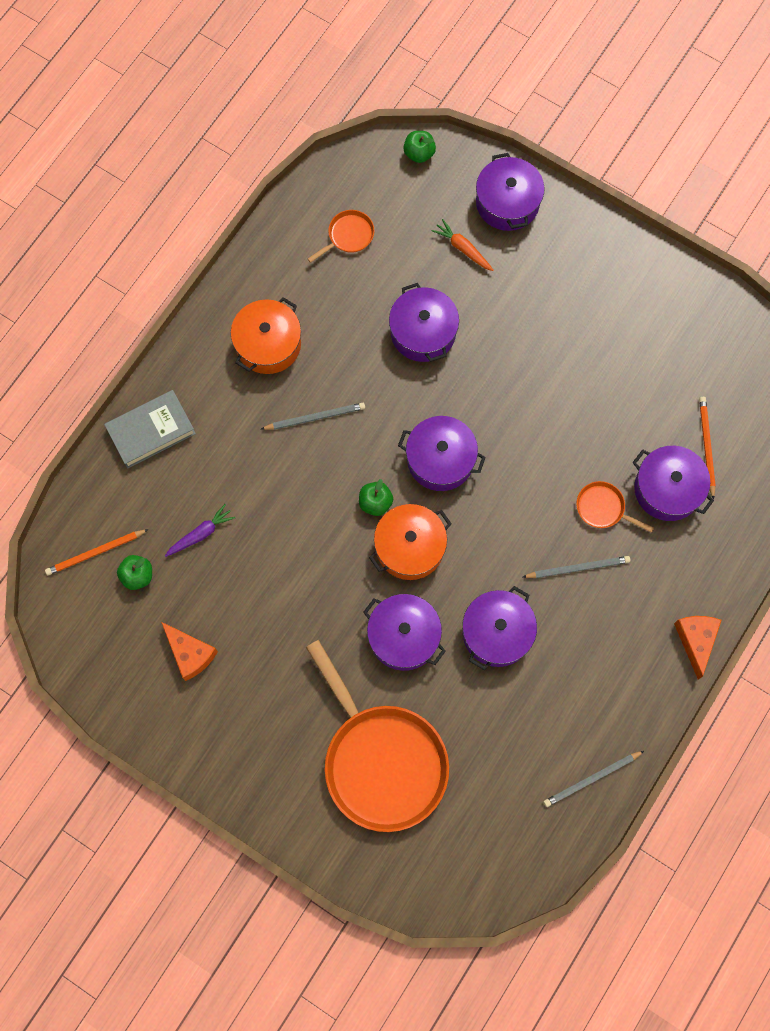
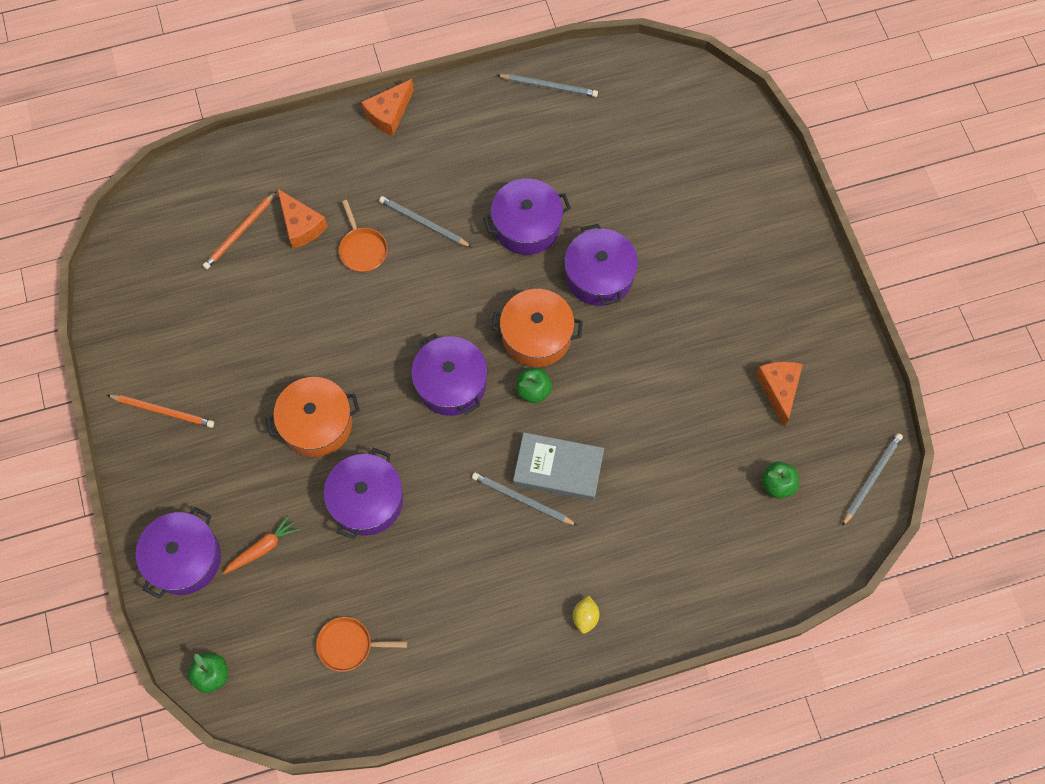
camera: 140 degrees left, 5 degrees down
(69, 637) = (871, 478): none -> grey pencil
(95, 553) = (800, 531): orange pencil -> orange pencil (163, 411)
(151, 431) = (673, 602): grey book -> grey book (558, 469)
(201, 534) = (697, 477): purple carrot -> none
(205, 374) = (585, 617): none -> yellow lemon
(268, 344) = (507, 599): orange pot -> orange pot (317, 423)
(381, 760) = (690, 206): orange pan -> none
(463, 248) = (263, 548): orange carrot -> orange carrot turned 120 degrees counterclockwise
(667, 489) = (301, 225): purple pot -> orange cheese

